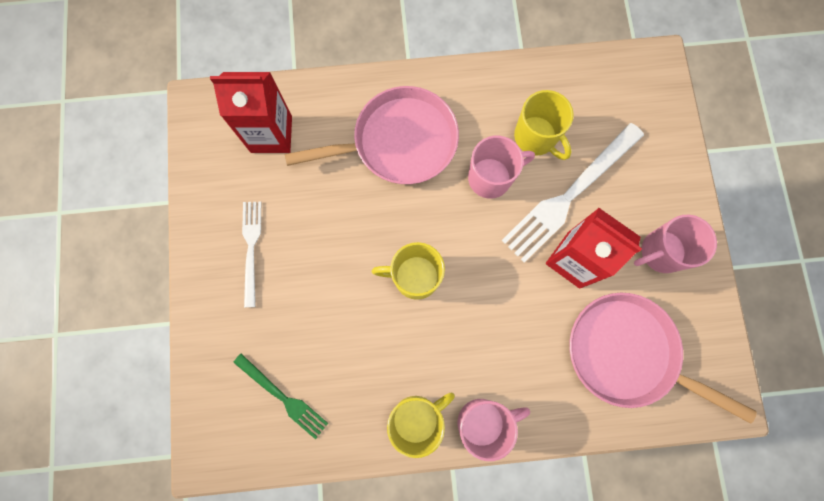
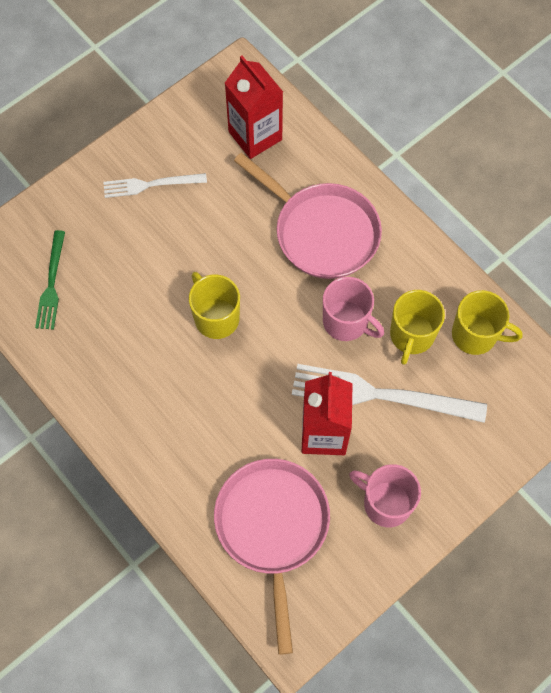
camera: 55 degrees right, 10 degrees down
(251, 249) = (151, 184): white fork -> white fork turned 150 degrees counterclockwise
(417, 418) = (101, 392): yellow mug -> yellow mug (475, 335)
(482, 422) = (133, 445): pink mug -> none

